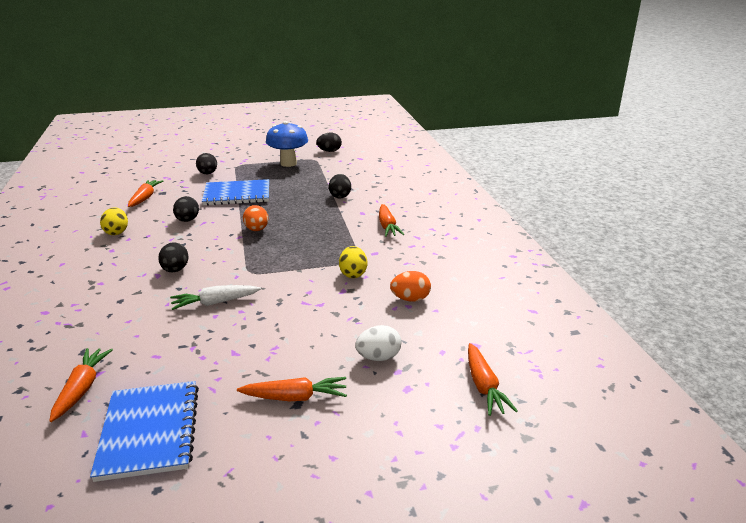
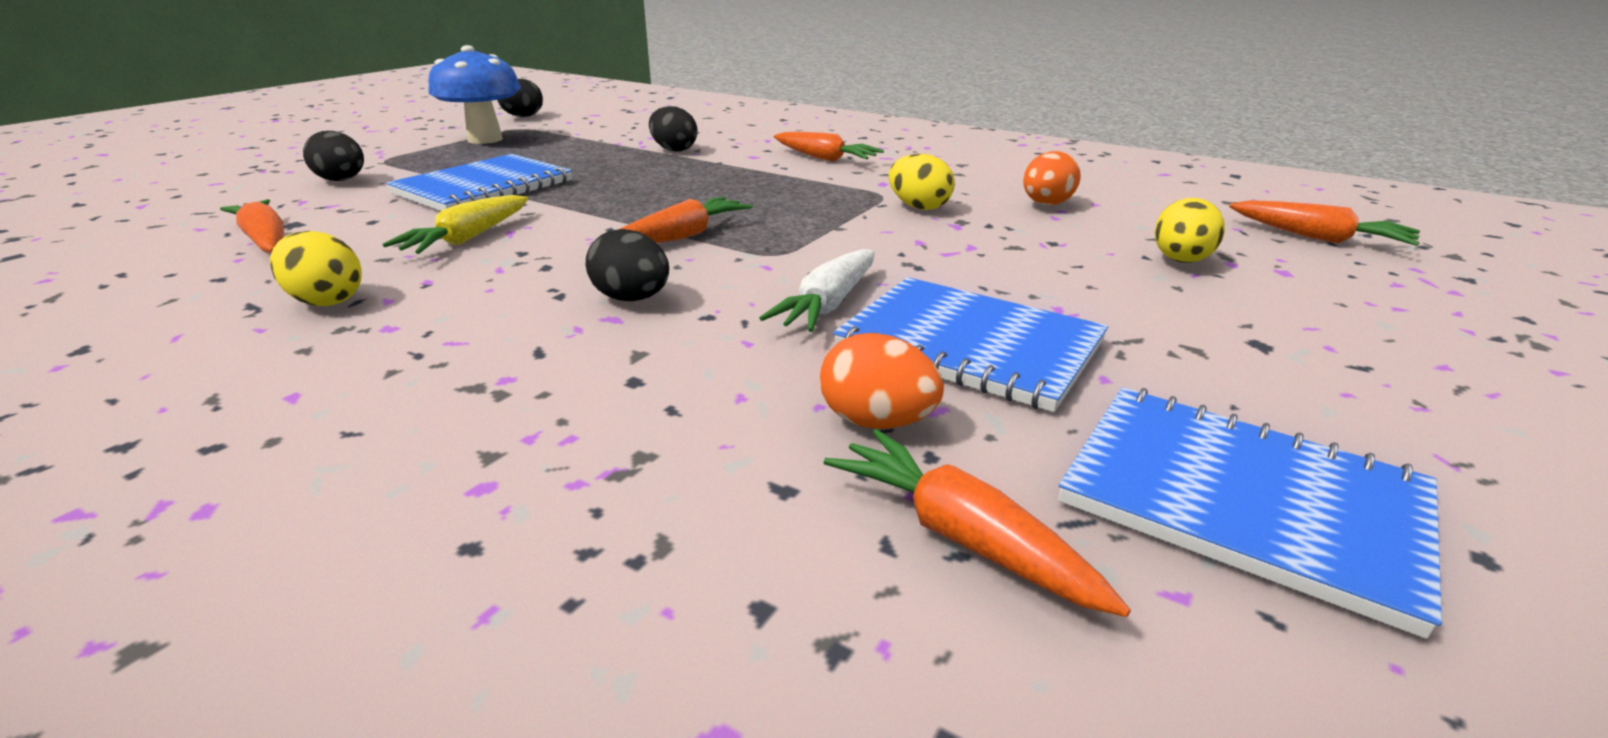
camera: 45 degrees left, 0 degrees up
(187, 220) = (467, 238): black egg -> yellow carrot
(213, 342) = (969, 345): none -> blue notebook
(256, 230) = (643, 211): orange egg -> orange egg (876, 422)
(295, 397) = (1240, 339): orange carrot -> orange carrot (683, 236)
(378, 357) = (1181, 261): white egg -> yellow egg

